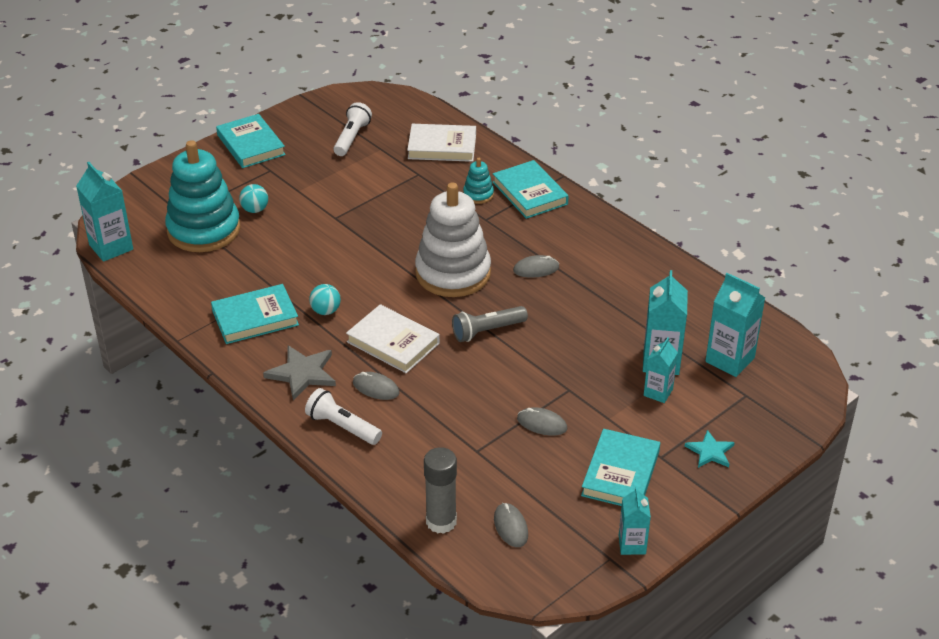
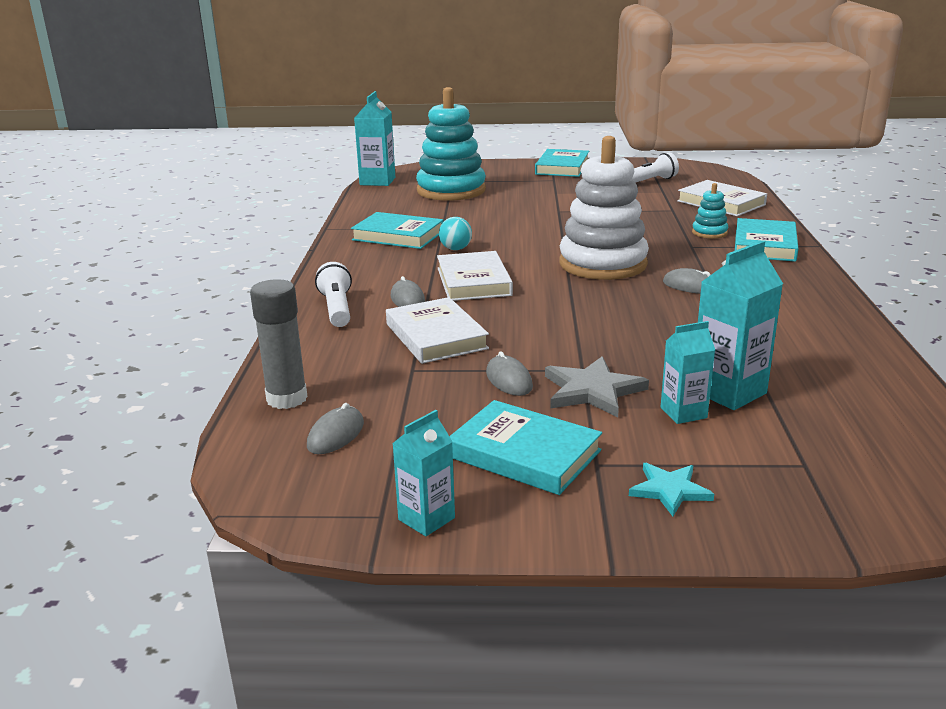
camera: 45 degrees right, 15 degrees down
(255, 210) = (505, 192): turquoise ball -> none
(302, 373) = (370, 271): grey star -> grey star (592, 391)
(448, 413) = (436, 336): none -> white book
(487, 331) = (570, 304): grey flashlight -> none
(620, 473) = (524, 453): turquoise book -> turquoise book turned 60 degrees clockwise
(730, 360) = (828, 426): turquoise carton -> none

